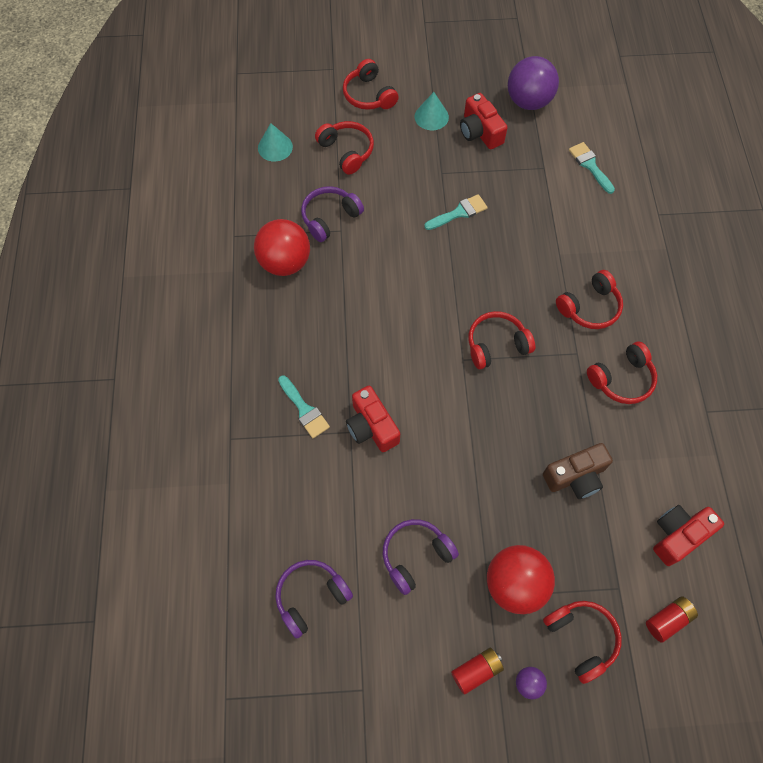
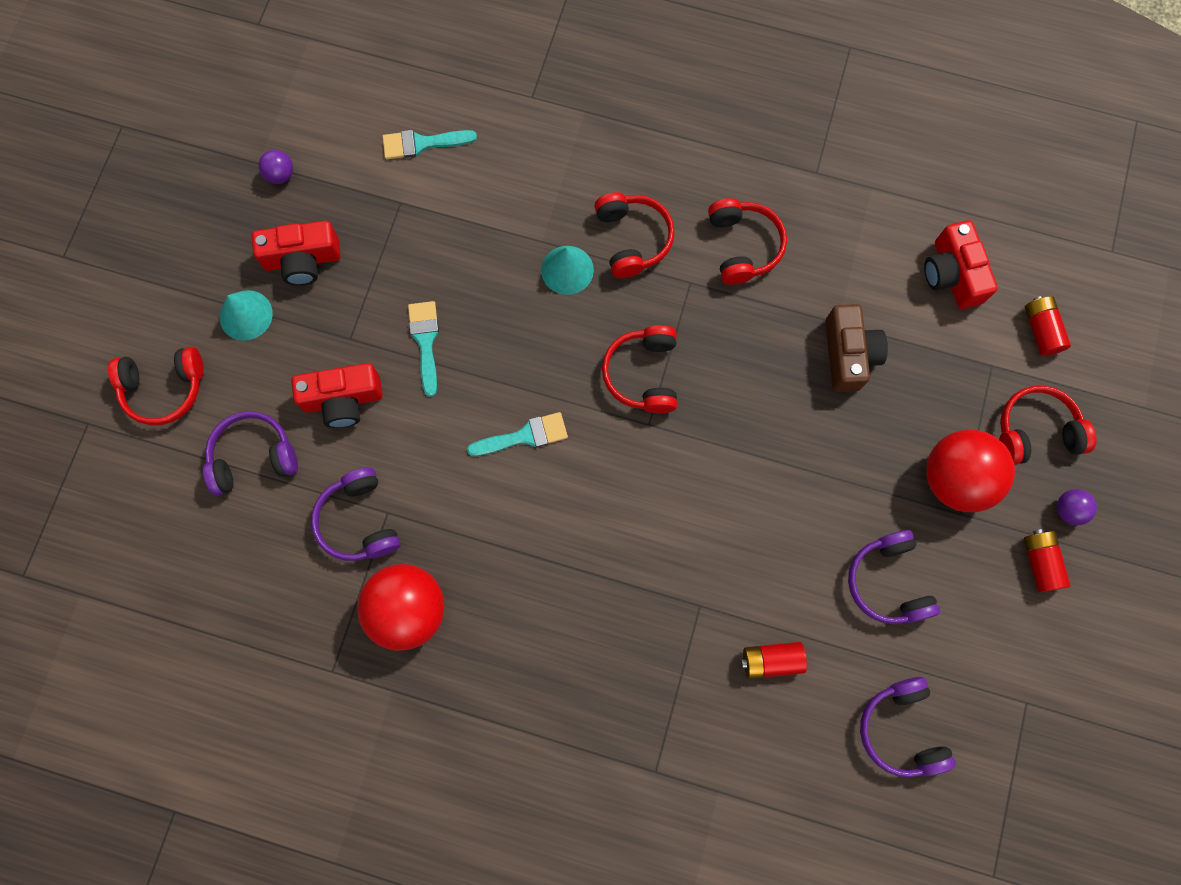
camera: 70 degrees left, 10 degrees up
(275, 147) = (197, 560): turquoise cone -> turquoise cone (567, 270)
(304, 410) = (648, 656): turquoise brush -> turquoise brush (525, 436)
(329, 490) = (771, 660): none -> red battery
(347, 151) = (253, 457): red headphones -> purple headphones
(371, 426) = (702, 575): red camera -> red camera (343, 400)
(528, 101) = (280, 175): purple ball -> purple ball, size x0.44

